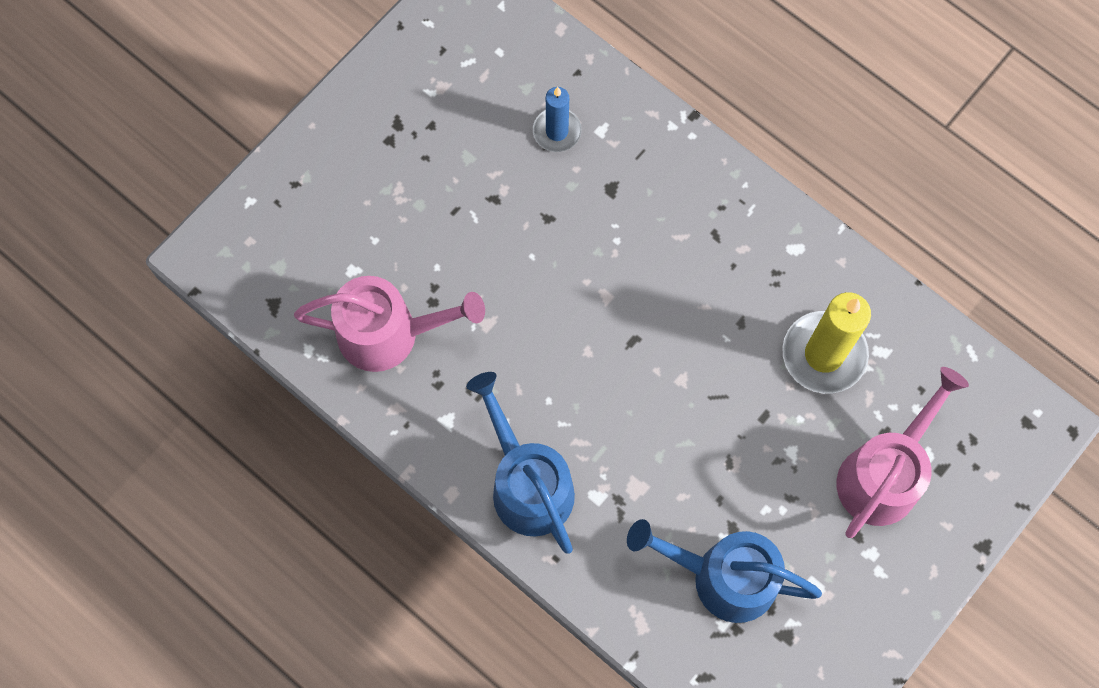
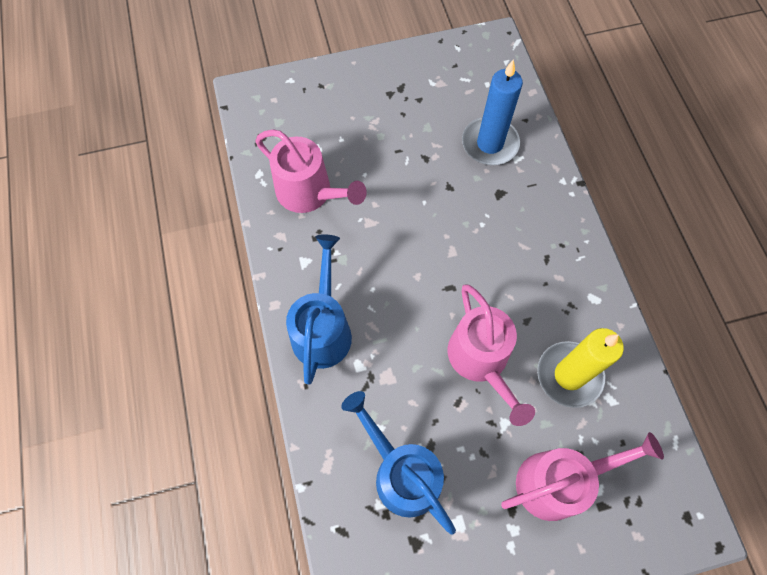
camera: 35 degrees right, 5 degrees down
(557, 131) = (490, 143): blue candle -> blue candle, size x1.68
(723, 401) = (481, 361): none -> pink watering can

